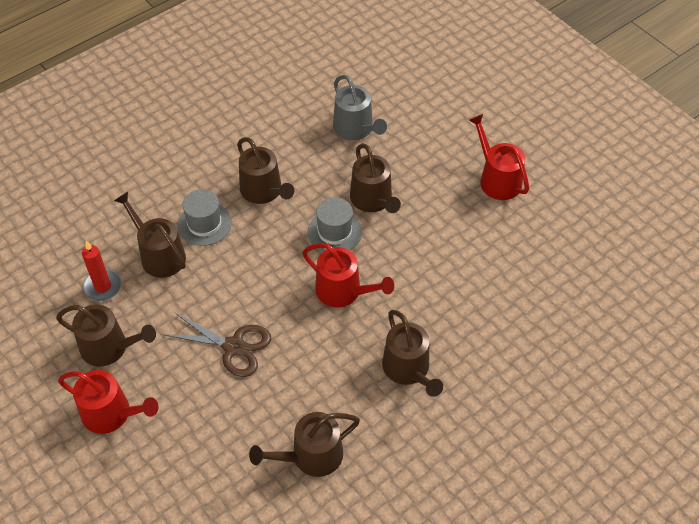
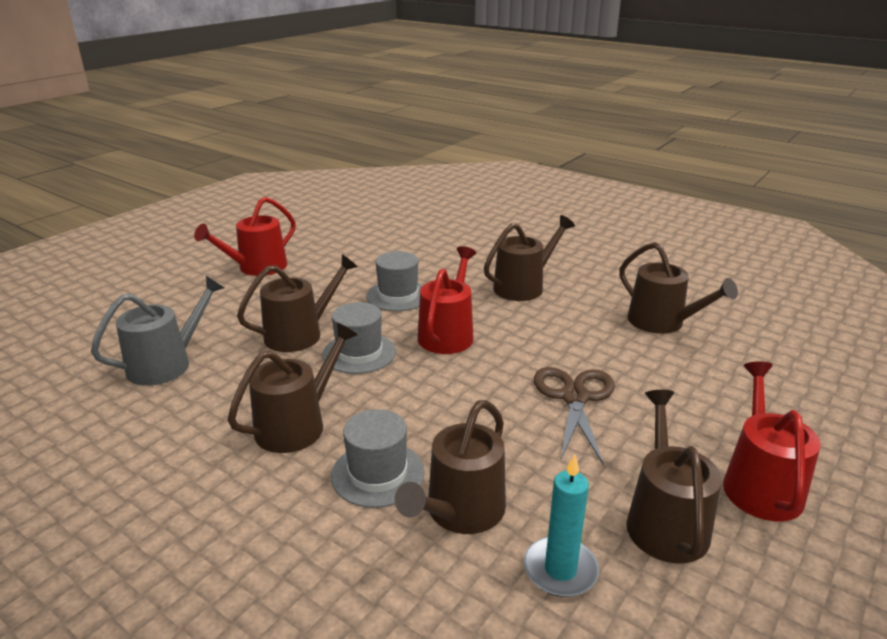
camera: 105 degrees left, 25 degrees down
(103, 287) = (560, 570): red candle -> turquoise candle
(417, 270) = (398, 296): none -> grey hat

